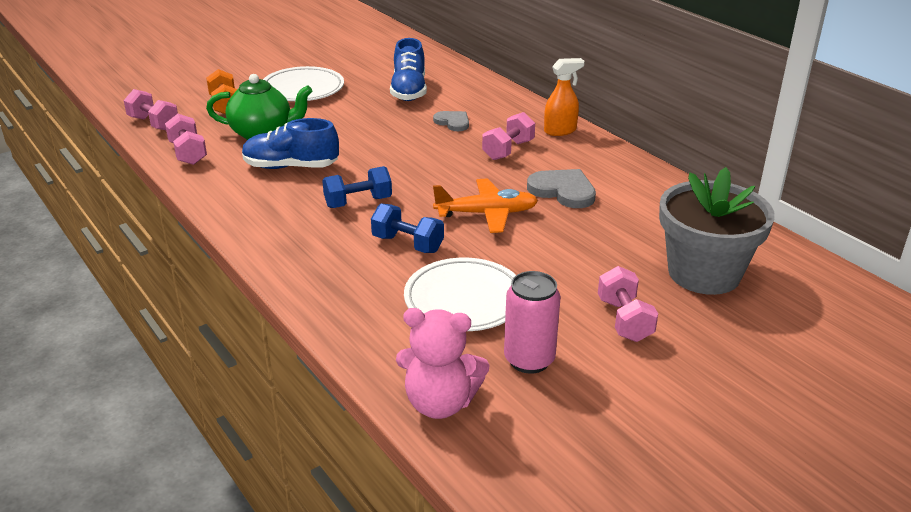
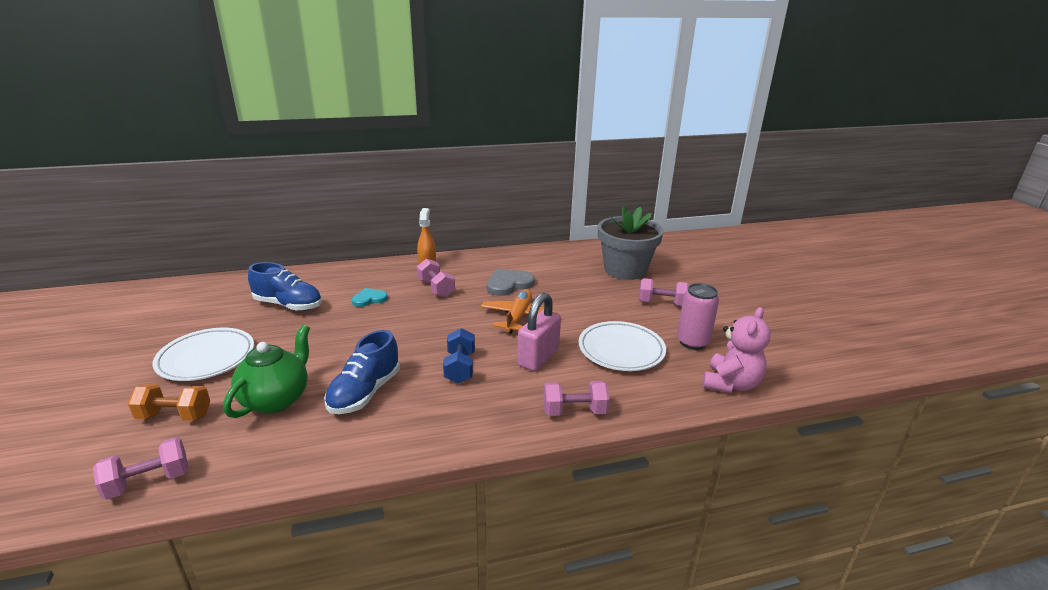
camera: 70 degrees left, 5 degrees down
(188, 153) = (263, 460): pink dumbbell -> pink dumbbell (574, 411)
(407, 244) = (538, 357): blue dumbbell -> pink padlock
(453, 122) = (369, 299): grey heart -> turquoise heart

